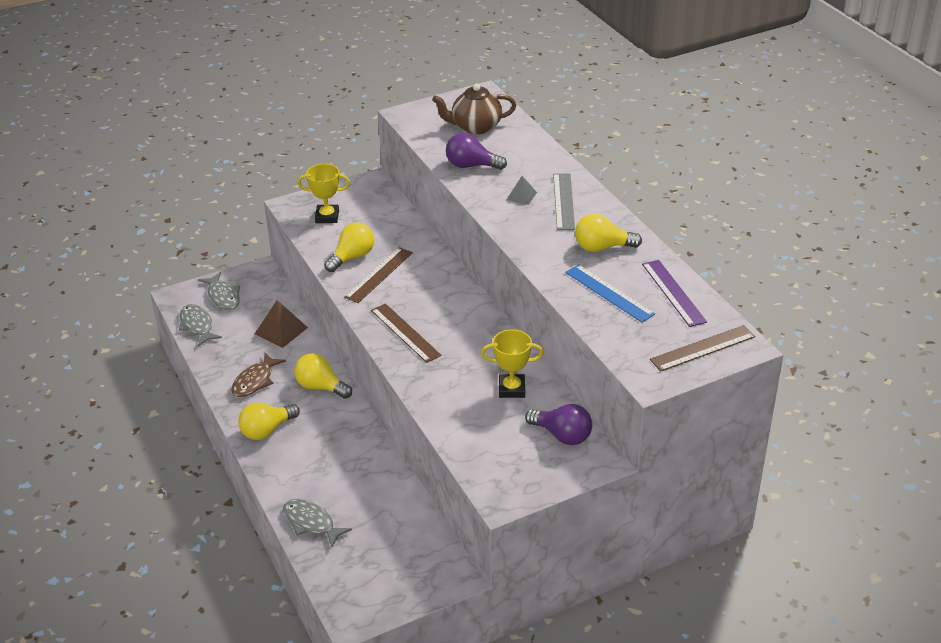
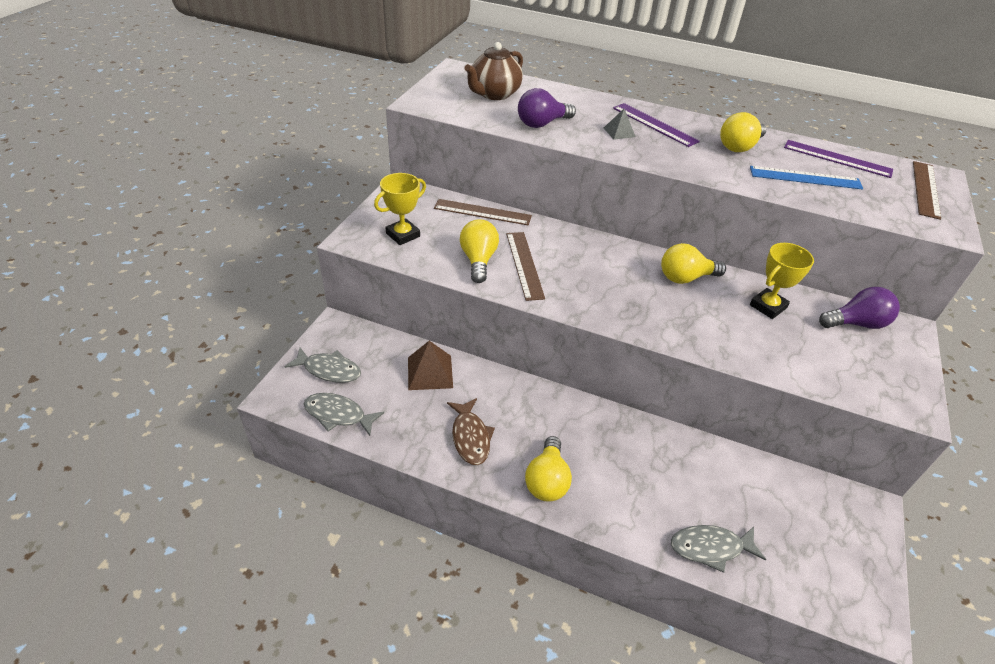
camera: 45 degrees left, 5 degrees up
(321, 387) = (536, 405): yellow light bulb -> yellow light bulb (685, 278)
(405, 332) = (622, 304): brown ruler -> brown ruler (482, 212)
(563, 201) = (654, 124): grey ruler -> purple ruler

